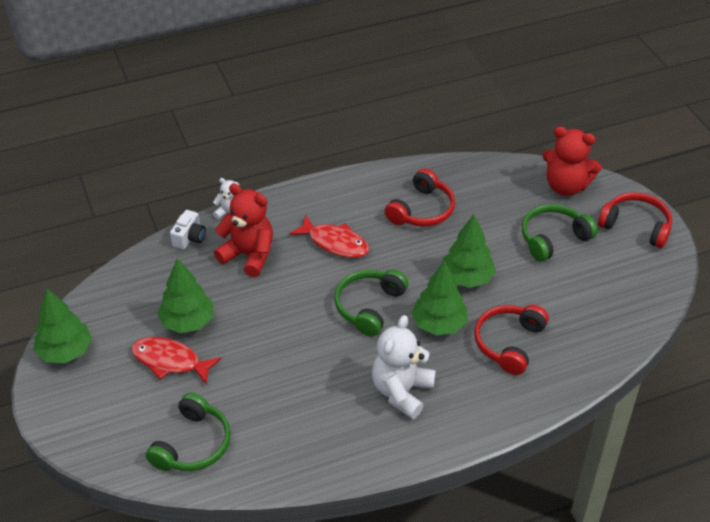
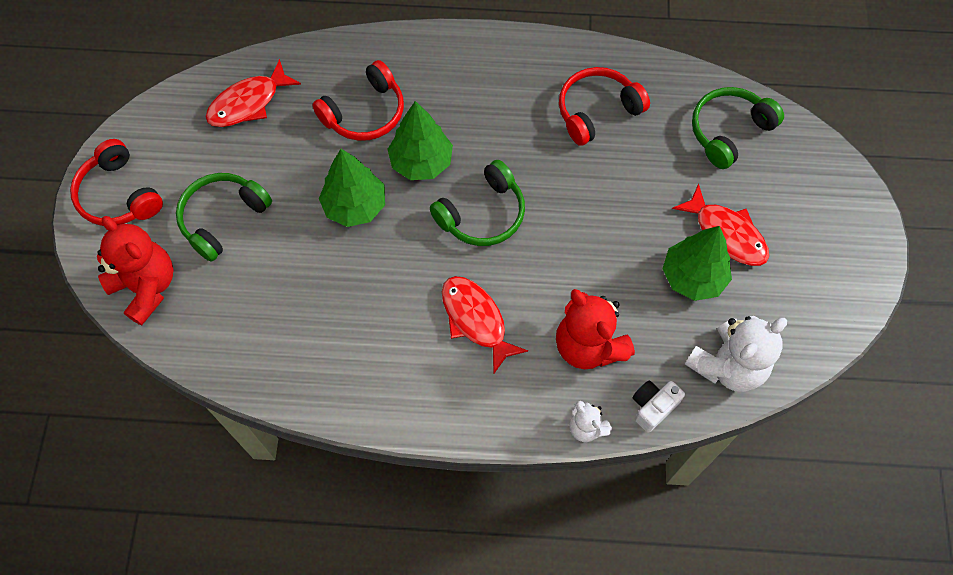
camera: 155 degrees left, 20 degrees up
(65, 352) = (842, 293): green tree -> none
(402, 392) = (502, 105): white teddy bear -> white teddy bear (727, 366)
(422, 210) = (343, 326): red headphones -> red headphones (597, 111)
(553, 238) = (222, 218): green headphones -> green headphones turned 135 degrees clockwise
(604, 316) = (248, 103): none -> red fish

